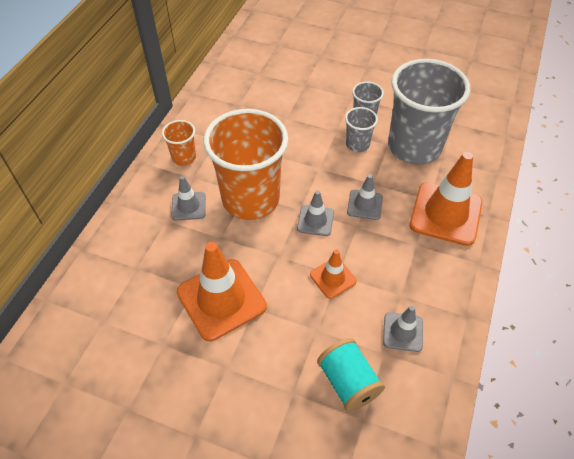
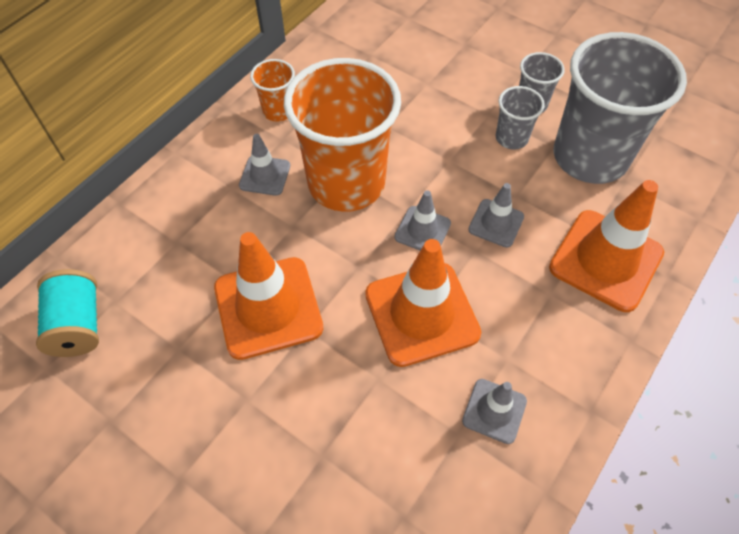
camera: 15 degrees right, 5 degrees up
(333, 278) = (422, 313): orange traffic cone -> orange traffic cone, size x1.91
(348, 382) = (398, 461): turquoise spool -> turquoise spool (78, 325)

